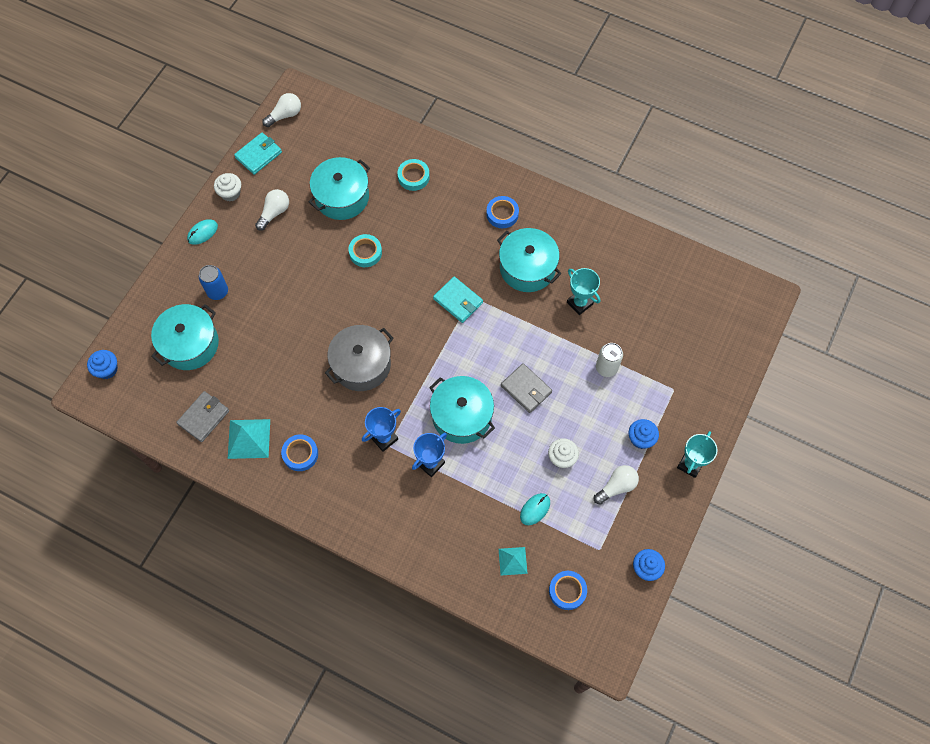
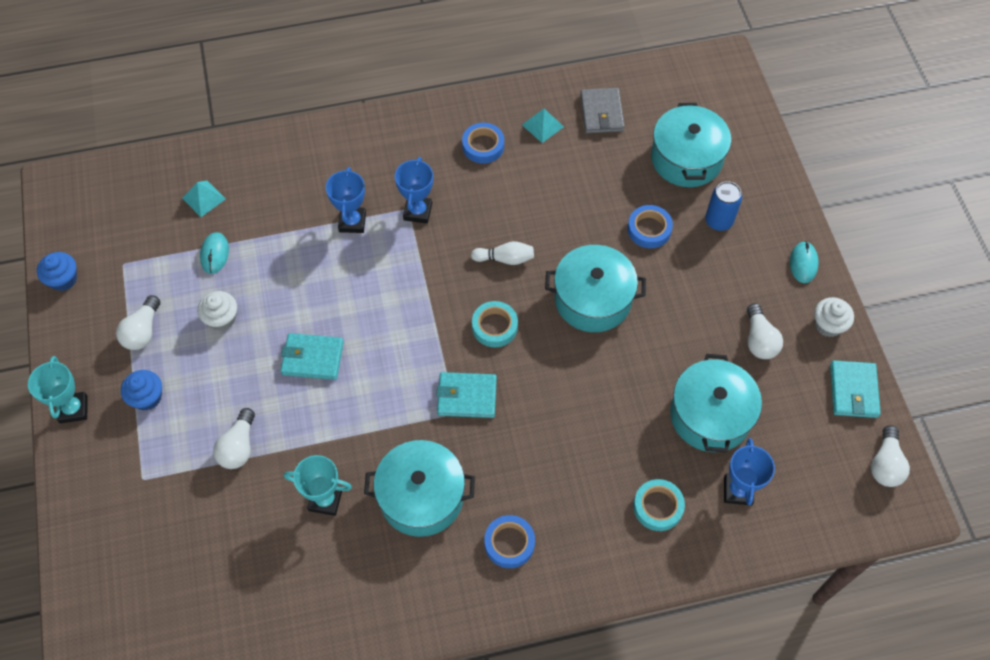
camera: 140 degrees right, 5 degrees down
(107, 369) = (731, 88): blue cupcake -> none
(249, 438) = (542, 125): turquoise pyramid -> turquoise pyramid, size x0.63
(361, 365) = (505, 259): grey pot -> white bowling pin
(365, 252) = (618, 372): turquoise tape -> turquoise tape (494, 326)
(367, 155) = (737, 491): none -> blue trophy
(462, 416) = (359, 284): turquoise pot -> turquoise pot (592, 299)
(526, 389) = (312, 358): grey wallet -> turquoise wallet
(567, 591) = (132, 209): blue tape -> blue tape (649, 229)
(606, 367) = (239, 446): white can -> white light bulb

